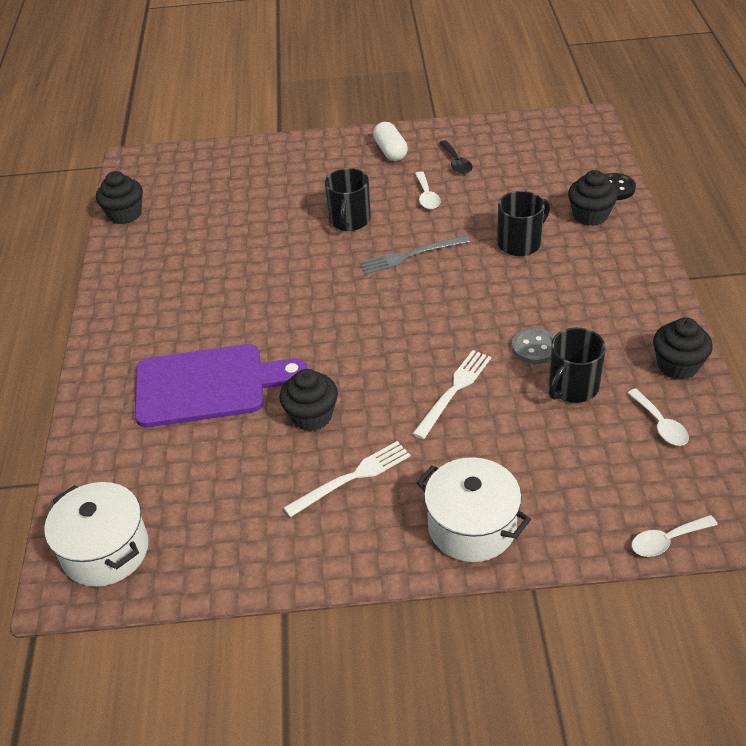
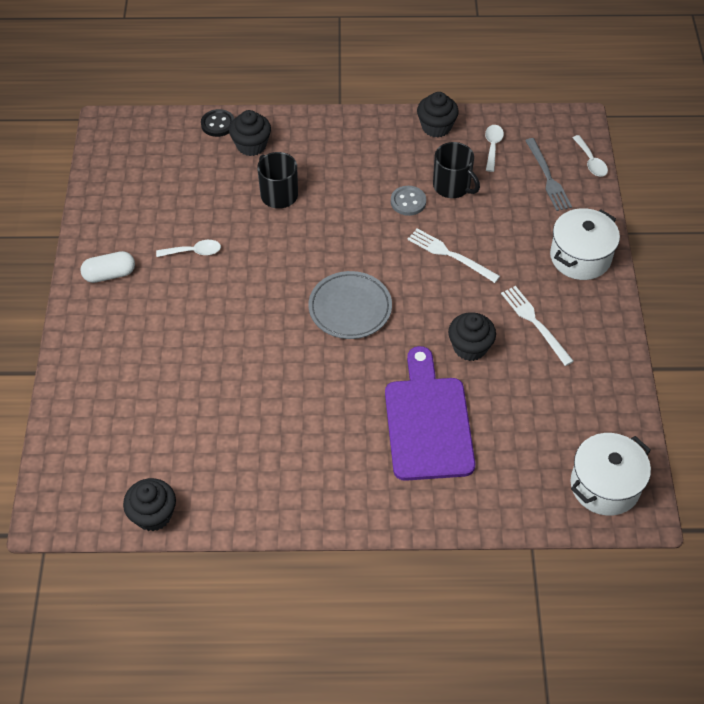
camera: 90 degrees left, 10 degrees up
(350, 220) = (216, 312): black mug -> none
(362, 312) = (350, 308): none -> grey plate
(410, 255) = (279, 270): grey fork -> grey fork (547, 177)
(456, 163) = (146, 225): black spoon -> none
(660, 425) = (492, 146): white spoon -> white spoon turned 60 degrees counterclockwise

